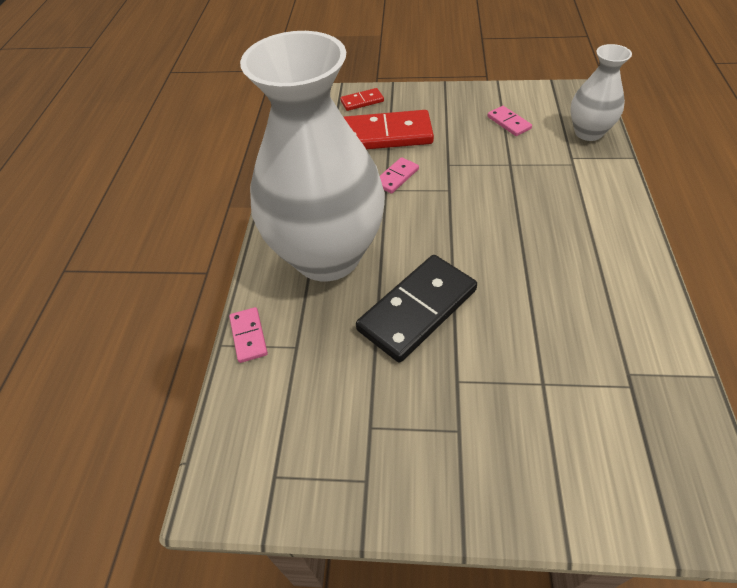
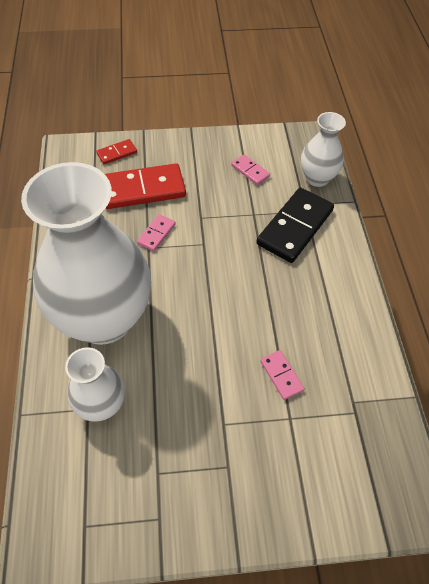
camera: 15 degrees left, 5 degrees up
(248, 336) = (44, 404): pink domino -> pink domino (281, 375)
(313, 344) = (101, 405): none -> white vase
(417, 310) = (186, 364): black domino -> black domino (295, 227)

